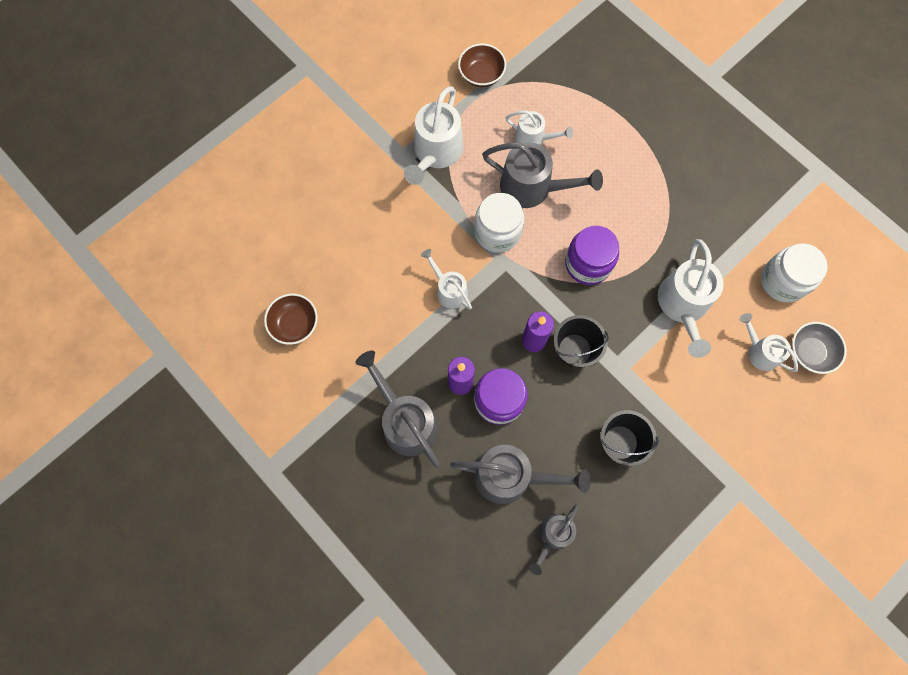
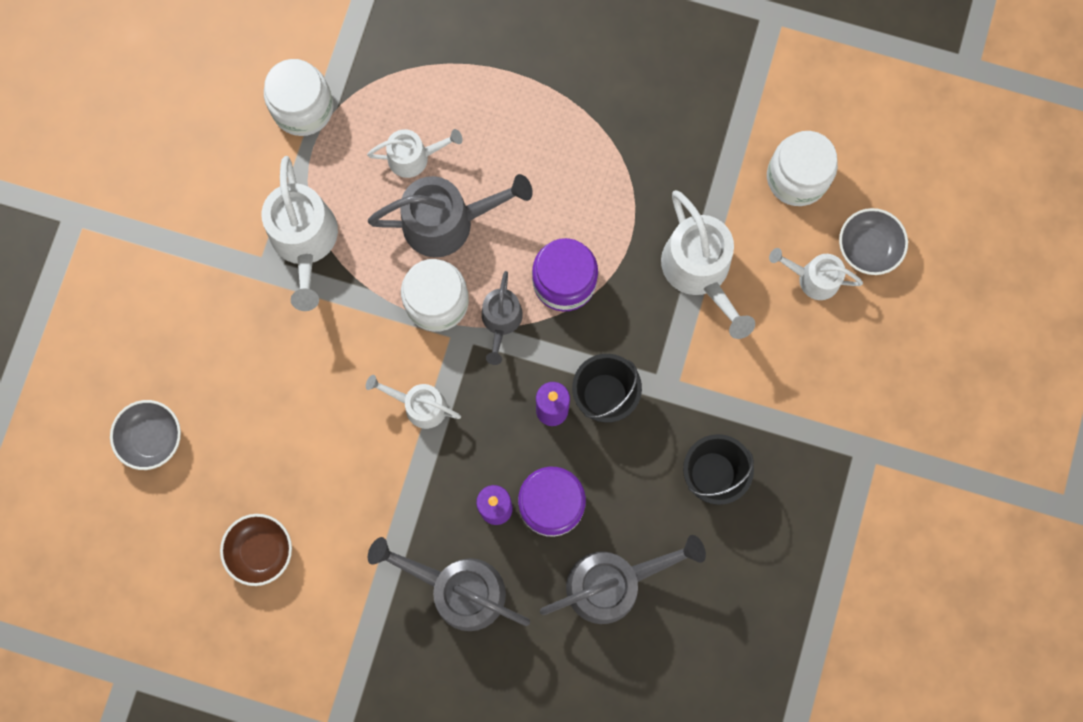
camera: 30 degrees left, 5 degrees up
(271, 218) = (152, 438): none -> grey bowl
(481, 75) = (303, 108): brown bowl -> white jar
(553, 536) = (695, 622): grey watering can -> grey watering can (501, 321)

